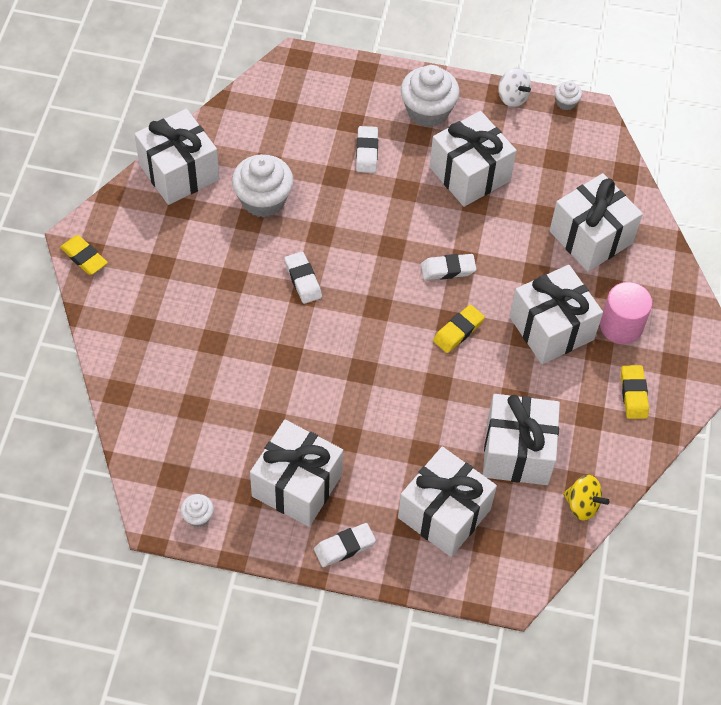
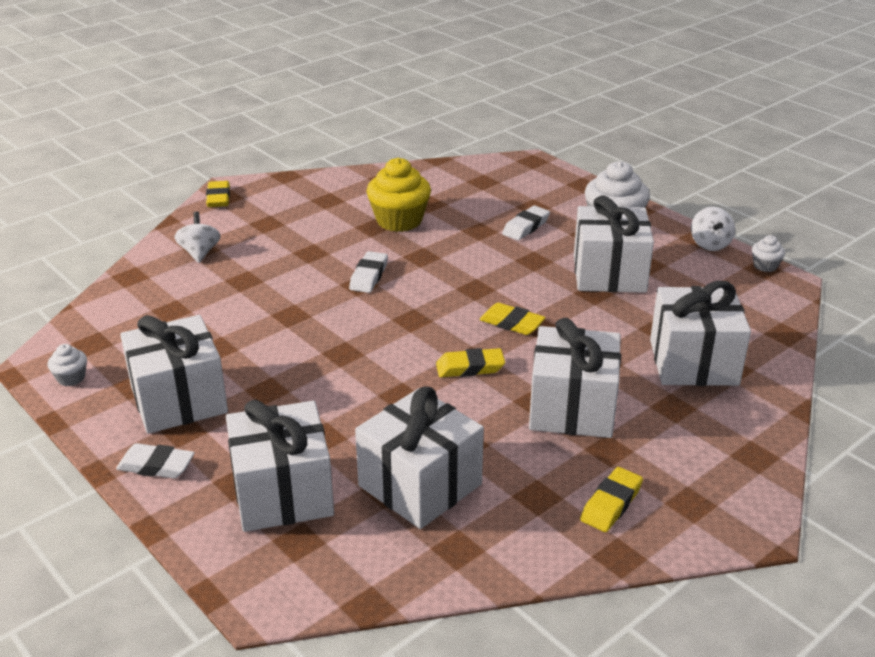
camera: 40 degrees right, 25 degrees down
(144, 333) = (200, 253): none -> white spinning top
(179, 172) = (353, 183): white gift -> none
(263, 200) = (399, 220): white cupcake -> yellow cupcake
(448, 269) = (511, 323): white eraser -> yellow eraser
(582, 505) = (439, 568): yellow spinning top -> none
(621, 326) = (656, 442): pink cylinder -> none

